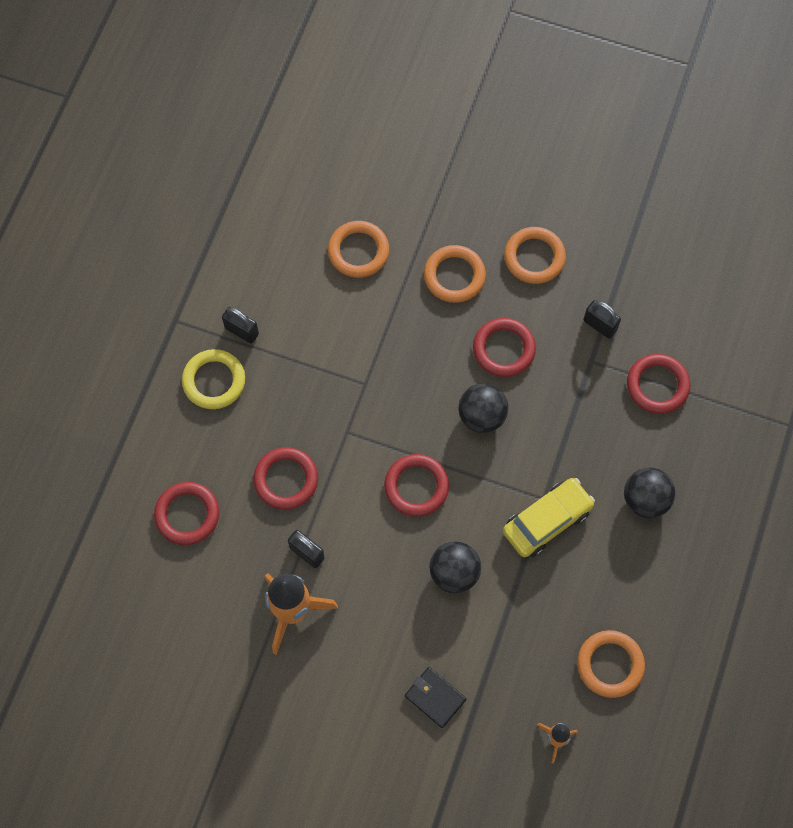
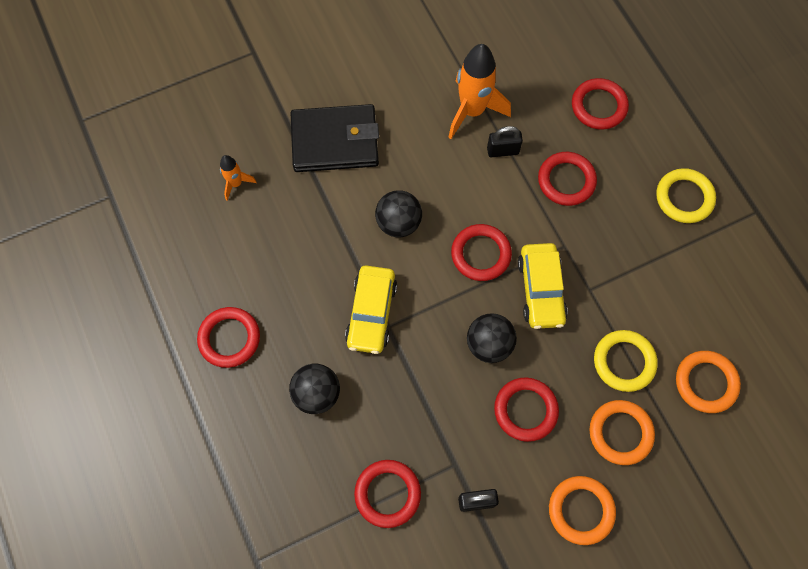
camera: 135 degrees right, 0 degrees up
(241, 331) = (709, 246): black padlock -> none
(398, 315) = (624, 362): none -> yellow ring
(401, 417) = (541, 290): none -> yellow car
(435, 698) = (335, 141): black wallet -> black wallet, size x1.98
(610, 664) = (241, 258): orange ring -> none
(676, 605) = (229, 338): none -> red ring

